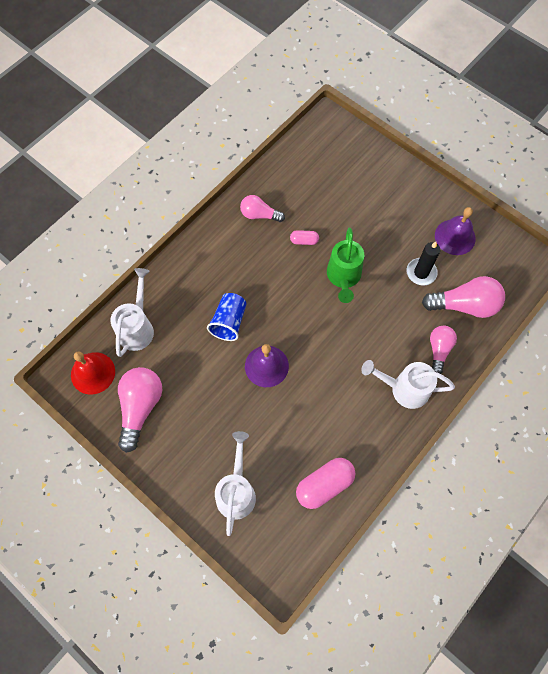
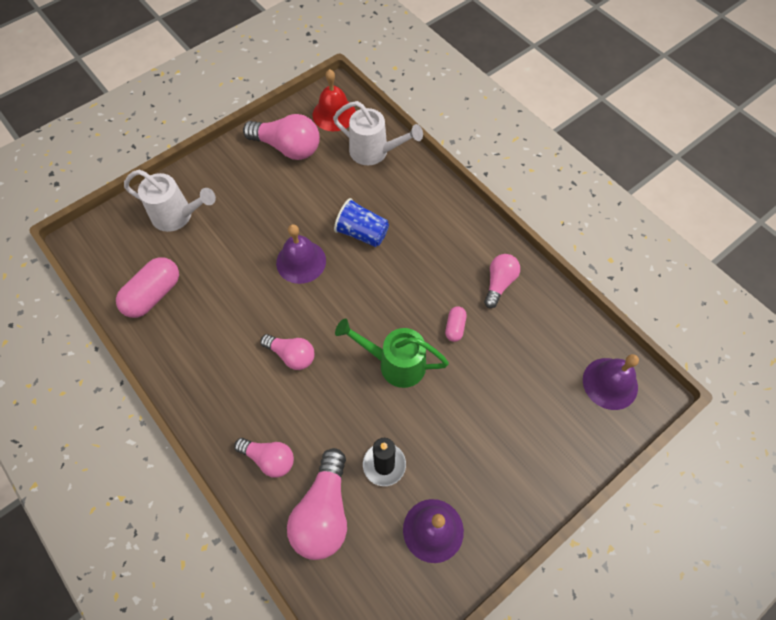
camera: 100 degrees right, 5 degrees down
(324, 485) = (153, 295): pink capsule -> pink capsule turned 60 degrees clockwise
(326, 142) = (610, 383): none -> purple bell
(354, 353) = (291, 355): none -> pink light bulb
(404, 389) = (231, 402): white watering can -> none

